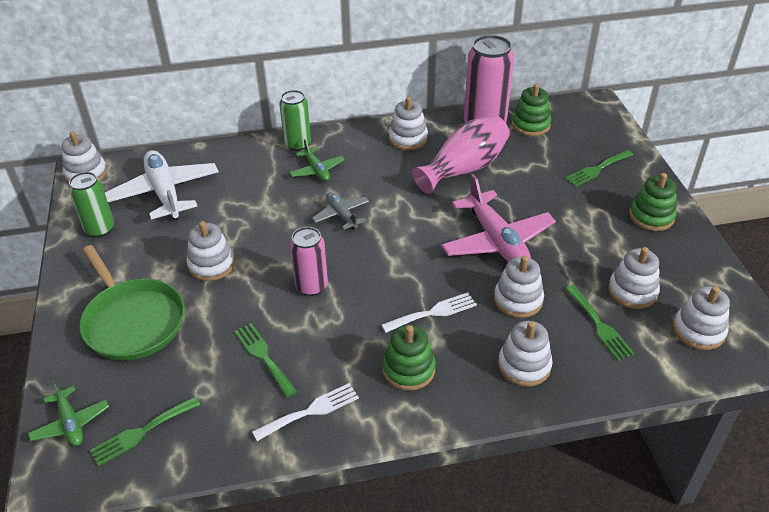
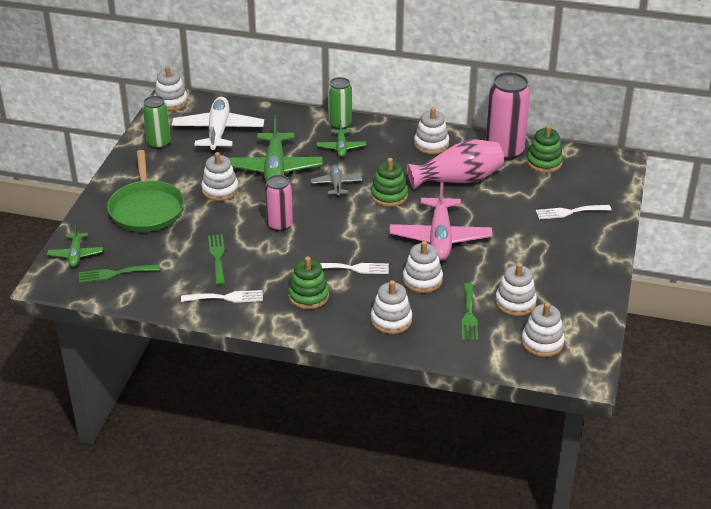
camera: 25 degrees right, 5 degrees down
(259, 217) = (275, 168): none -> green plane
(597, 169) = (569, 212): green fork -> white fork
(651, 216) = (582, 259): green stacking toy -> green stacking toy (389, 195)

